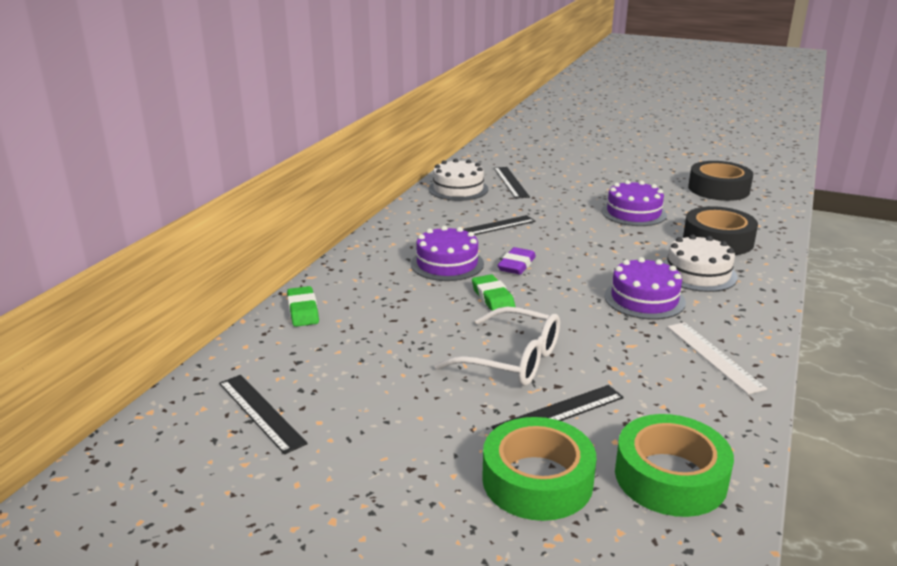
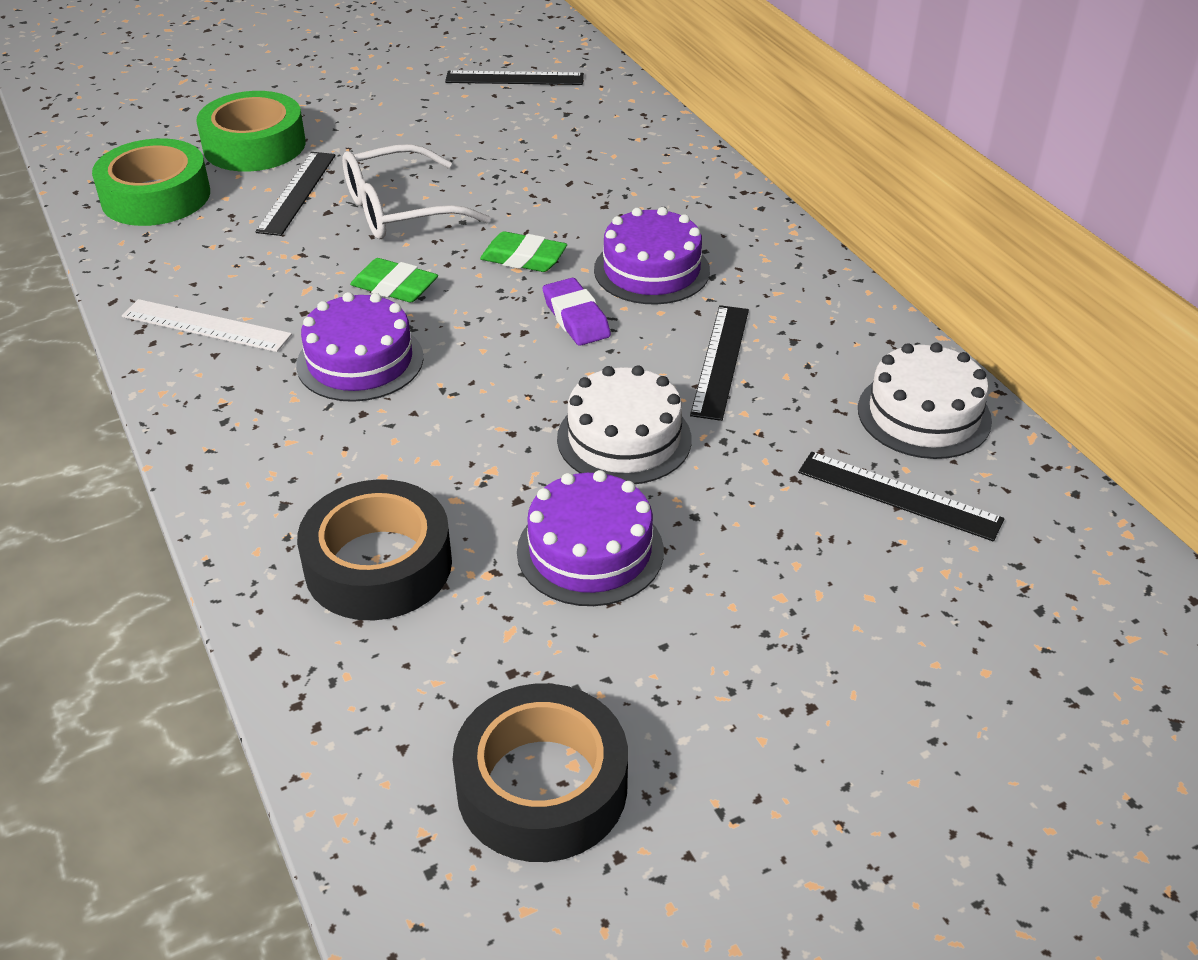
camera: 130 degrees right, 15 degrees up
(303, 311) = (660, 144): green eraser -> green eraser (394, 287)
(698, 273) = (337, 454): white cake -> white cake (624, 438)

